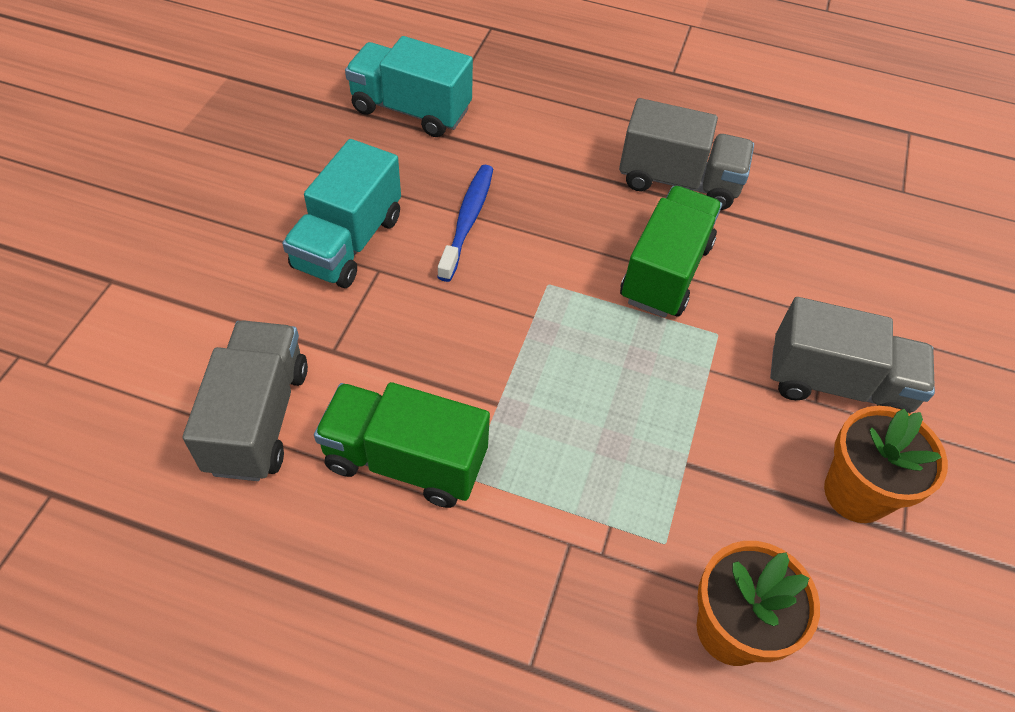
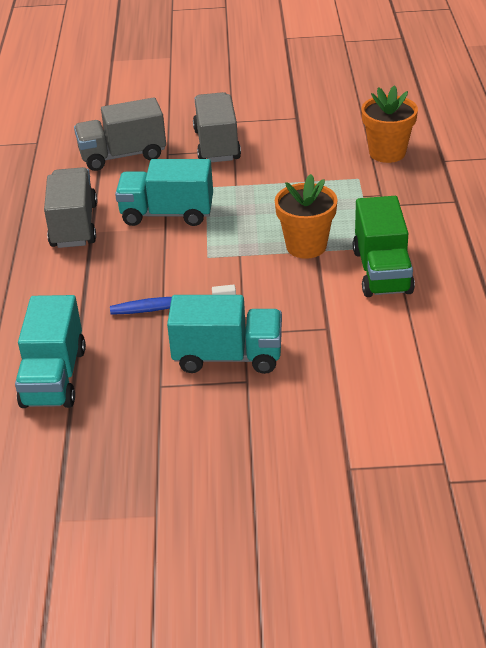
camera: 105 degrees left, 15 degrees down
(258, 418) = (402, 339): grey truck -> grey truck (123, 156)
(665, 272) = (167, 214): green truck -> turquoise truck
(856, 493) = (284, 131): orange flower pot -> orange flower pot (306, 246)

